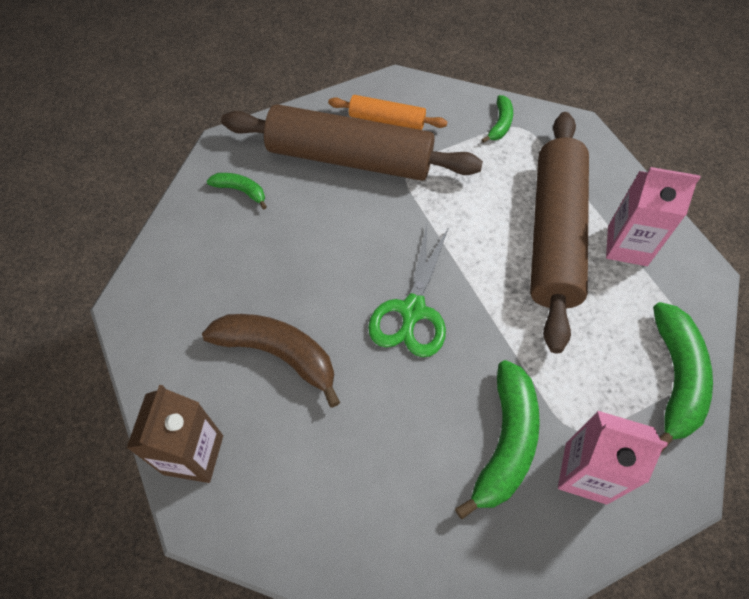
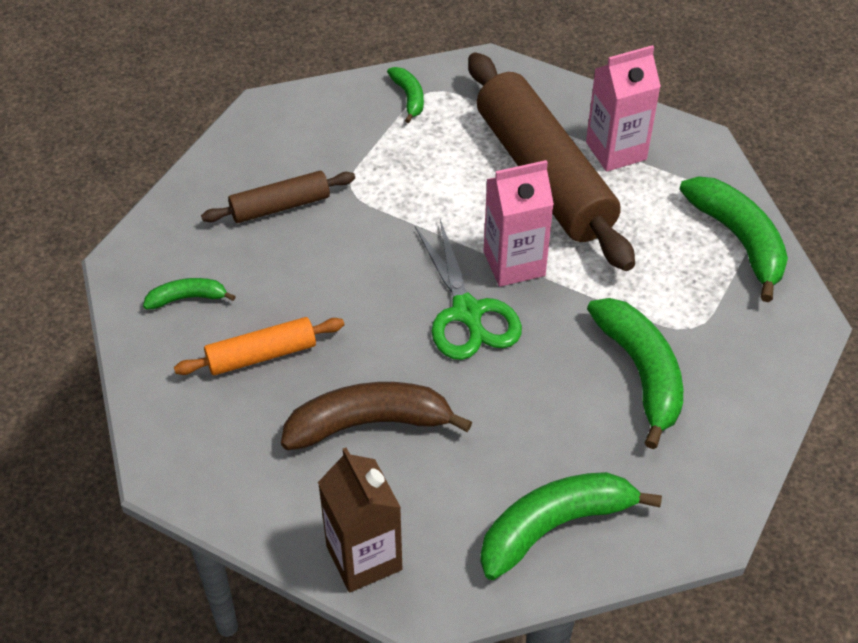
camera: 35 degrees left, 10 degrees down
(339, 525) = (554, 526): none -> green banana
(350, 158) = (280, 206): brown rolling pin -> brown rolling pin, size x0.48
(387, 120) = (287, 150): orange rolling pin -> orange rolling pin (261, 355)
(585, 473) = (725, 356): pink carton -> pink carton (514, 263)

